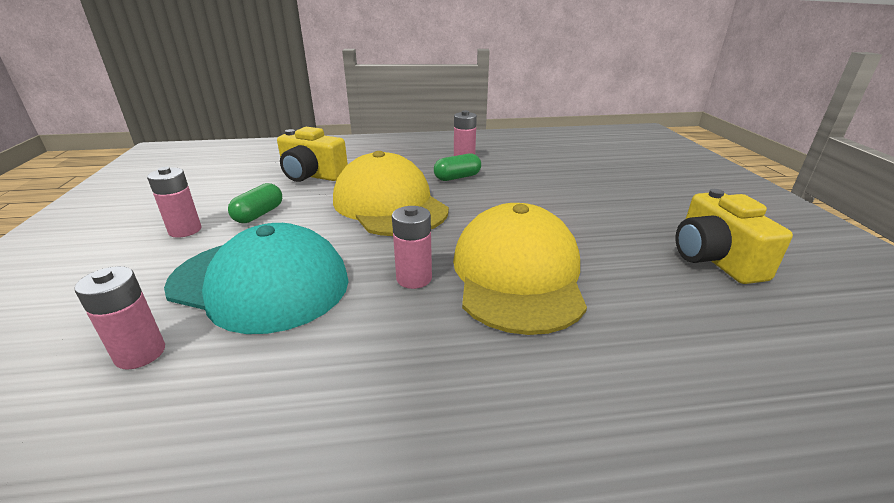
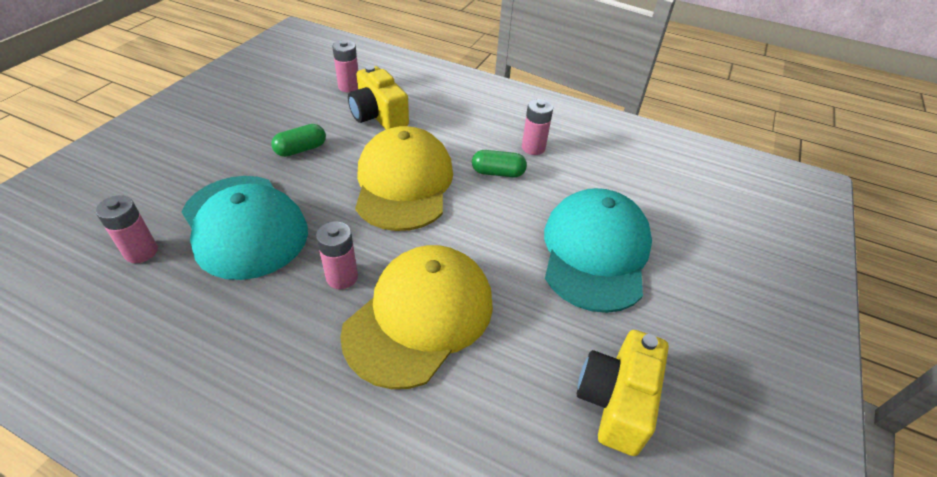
camera: 30 degrees right, 15 degrees up
(185, 230) = (242, 145): pink battery -> pink battery (349, 87)
(583, 194) = (595, 252): none -> turquoise cap

